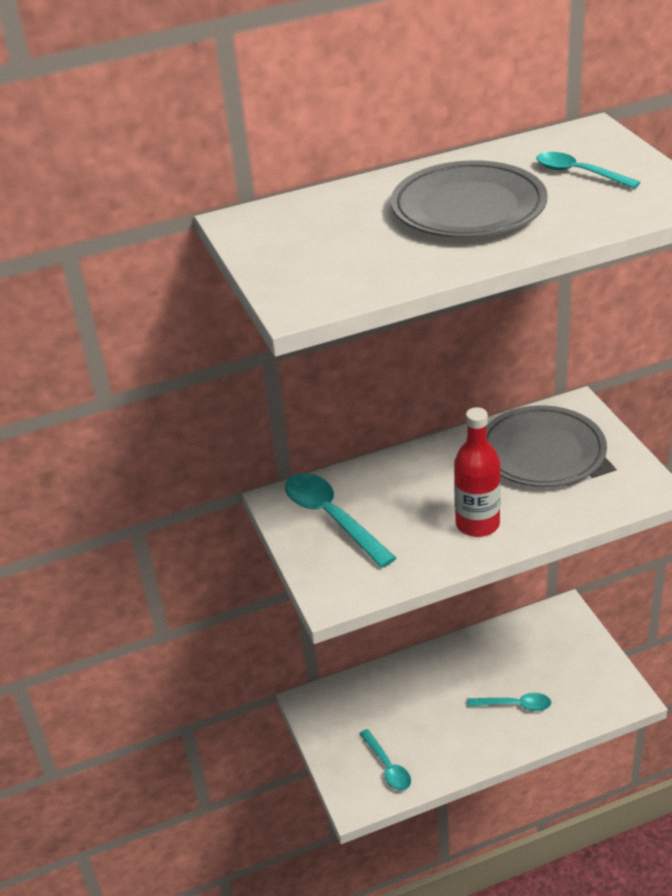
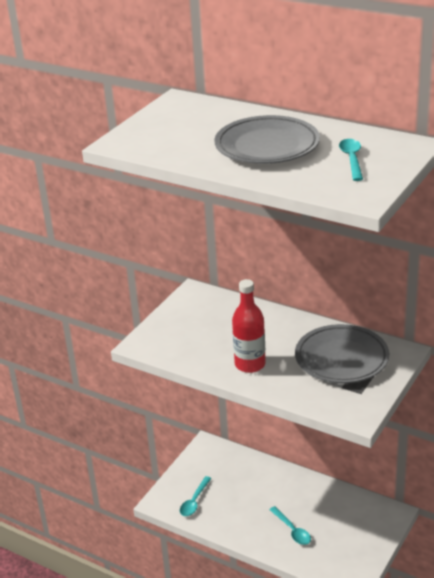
camera: 50 degrees right, 5 degrees down
(332, 518) = (199, 314): turquoise spoon -> none

